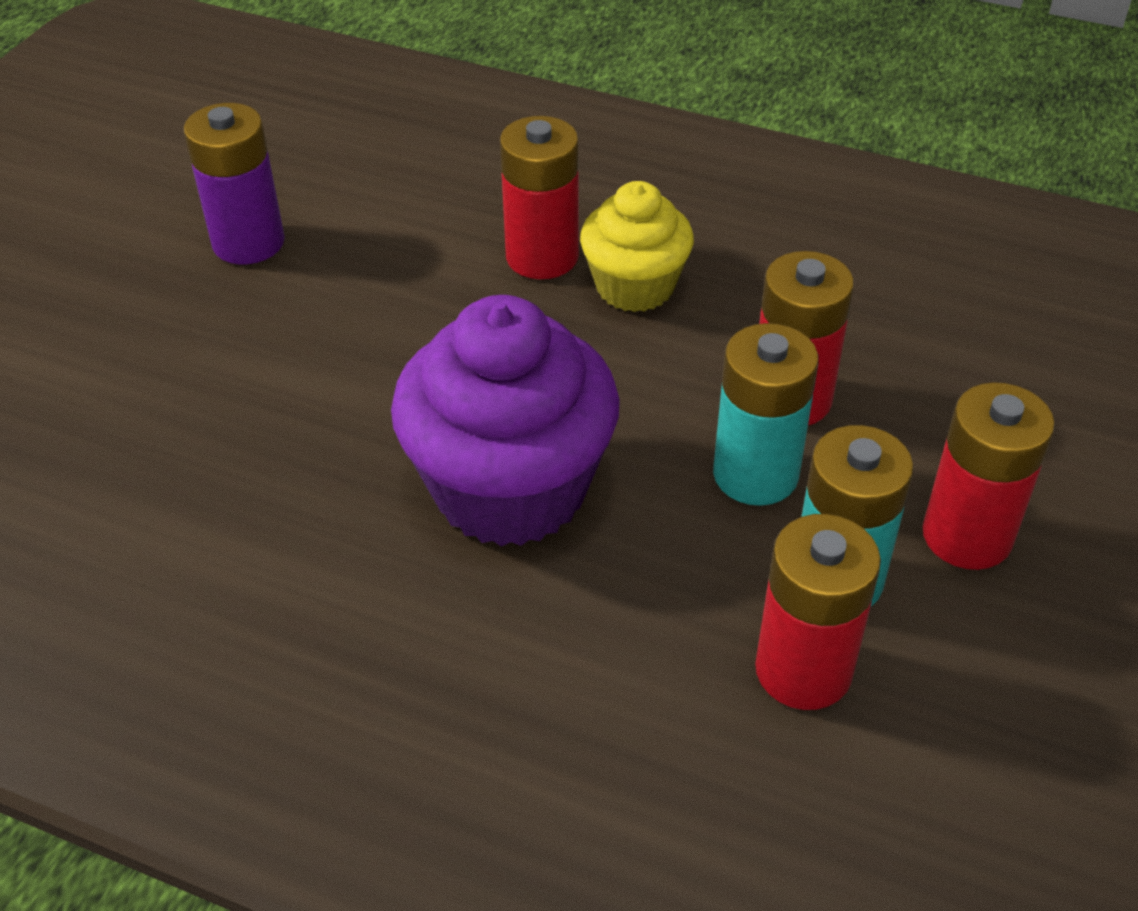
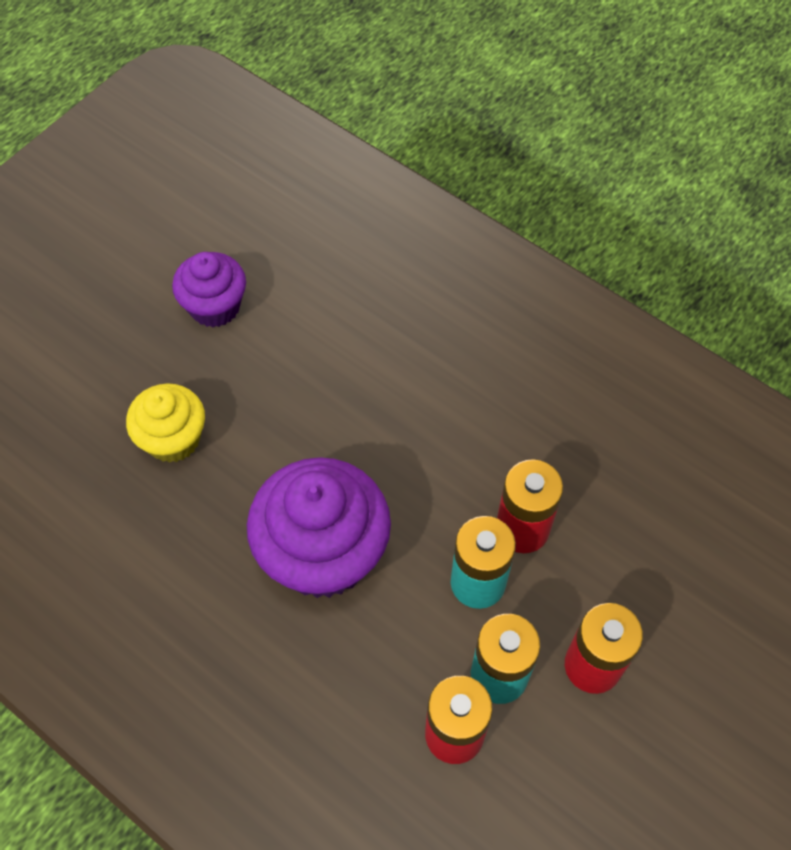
camera: 15 degrees right, 15 degrees up
(248, 242) = (215, 306): purple battery -> purple cupcake
(542, 257) = (401, 366): red battery -> none
(635, 287) = (453, 407): yellow cupcake -> yellow cupcake (173, 439)

